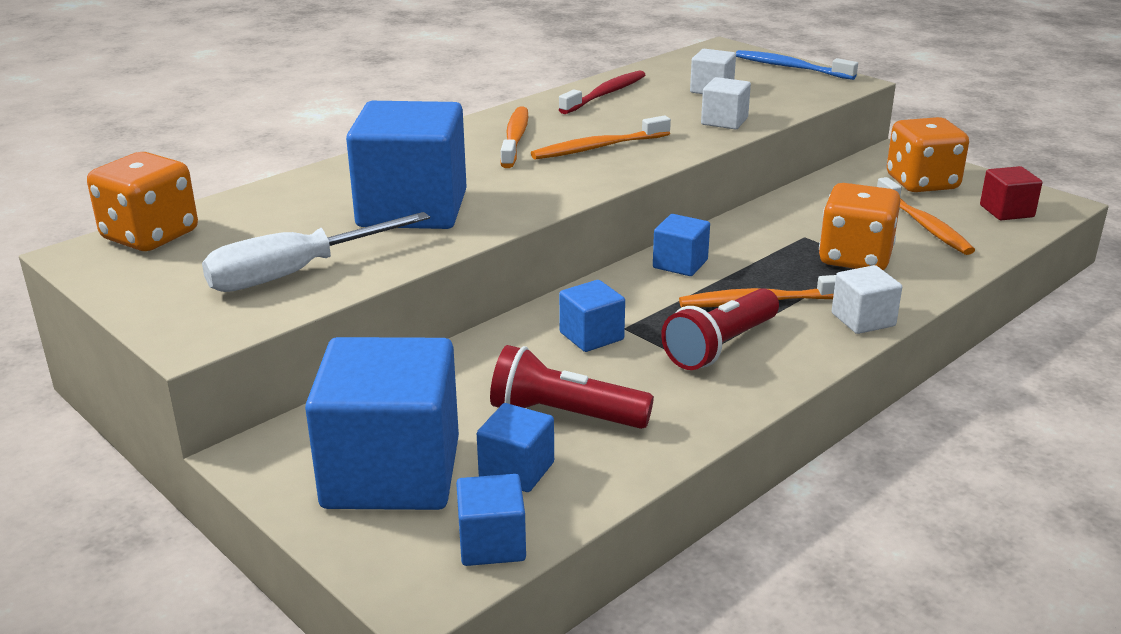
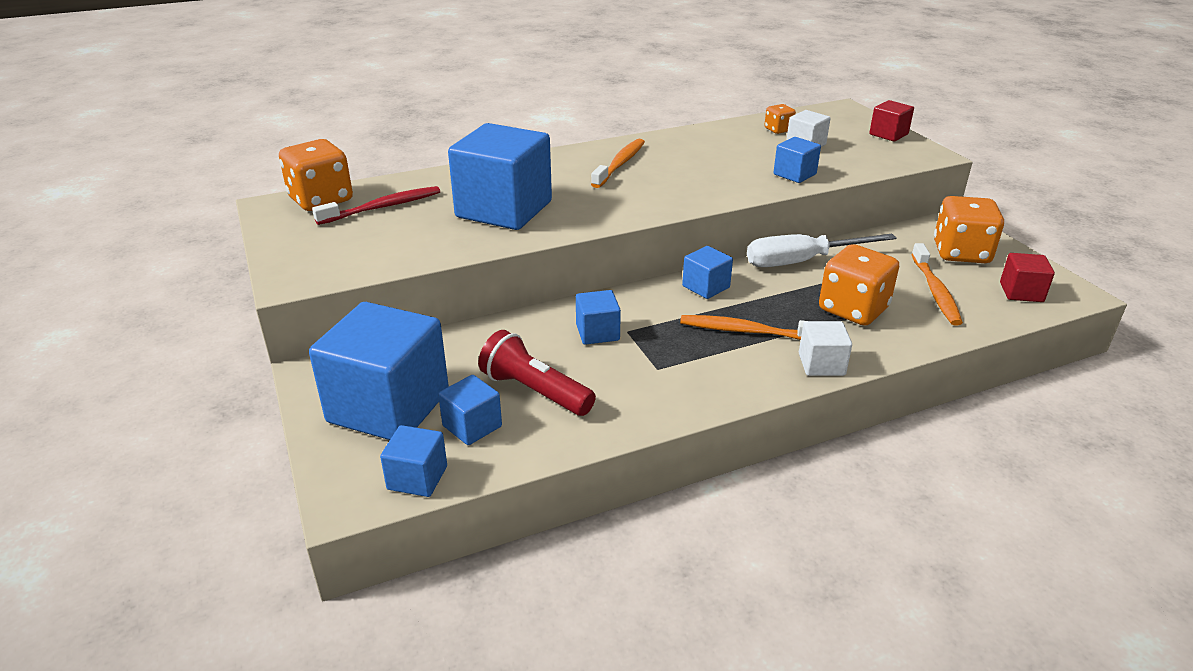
camera: 20 degrees right, 5 degrees up
(296, 273) = (390, 245): white screwdriver -> white screwdriver (802, 261)
(598, 148) = (676, 182): orange toothbrush -> none
(605, 94) = (716, 137): red toothbrush -> red toothbrush (382, 207)
(669, 78) = (778, 130): none -> orange dice
(720, 346) = (689, 362): red flashlight -> none
(724, 121) = (794, 174): white cube -> blue cube
(791, 67) = (888, 134): blue toothbrush -> red cube

